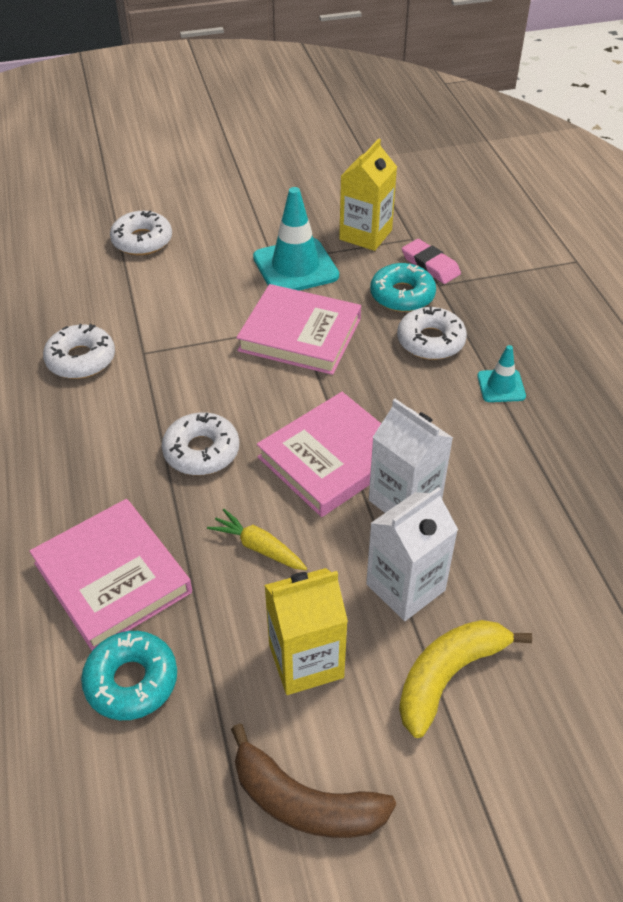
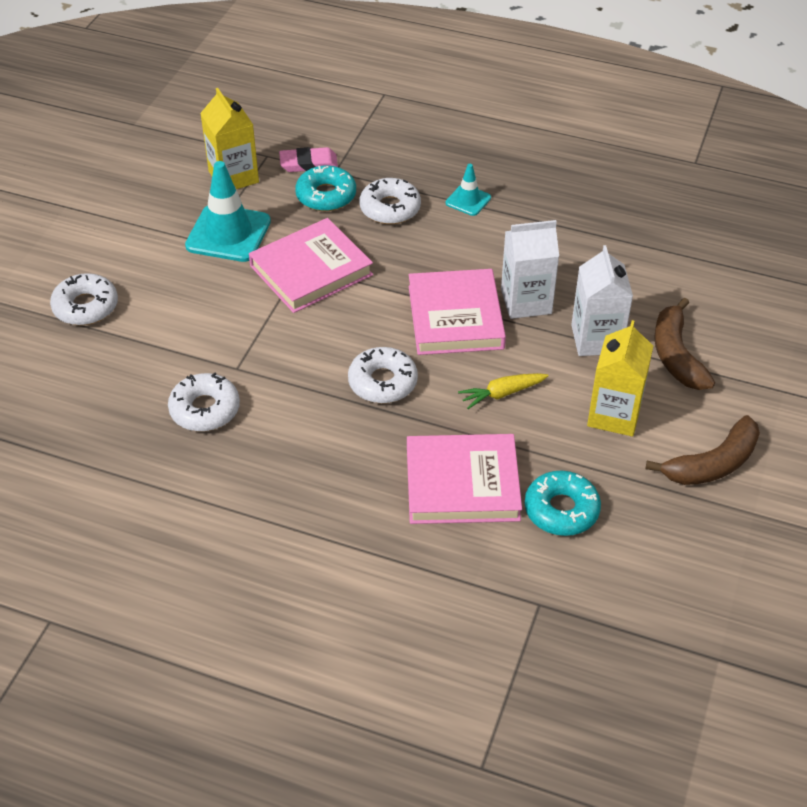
camera: 55 degrees left, 0 degrees up
(448, 676) = (676, 355): yellow banana -> brown banana

